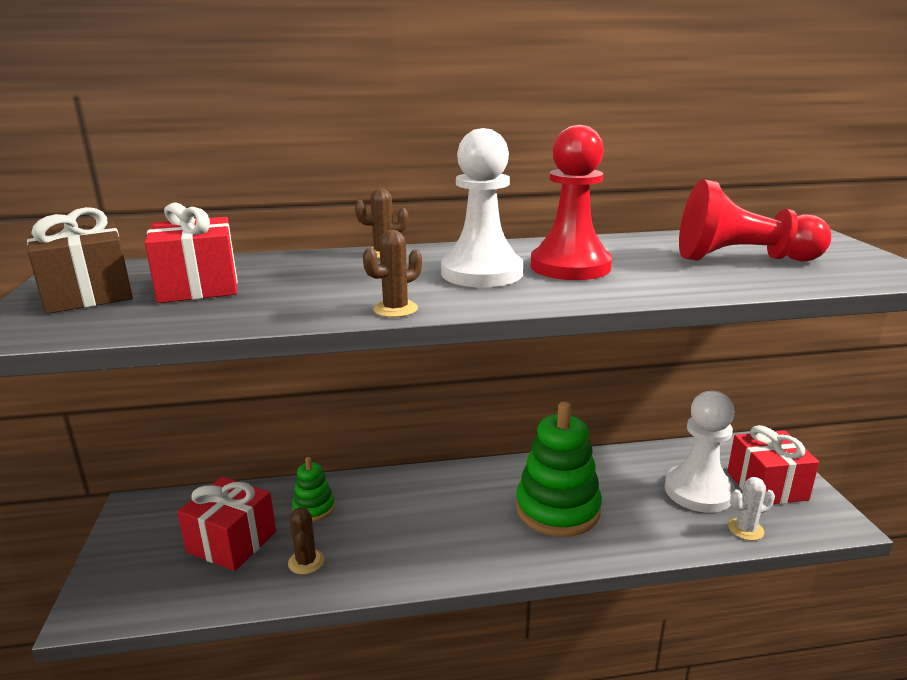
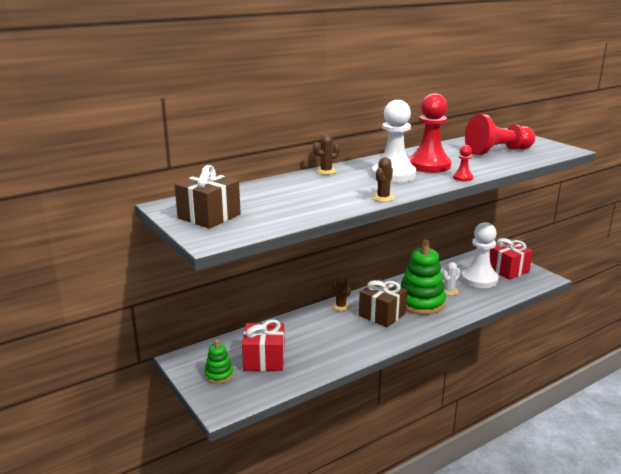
camera: 25 degrees left, 0 degrees up
(199, 286) = (262, 203): red gift -> none
(306, 562) = (316, 357): brown cactus -> brown cactus (340, 306)
(314, 508) = (292, 333): green stacking toy -> green stacking toy (219, 375)
(474, 514) = (382, 314): none -> brown gift
(601, 296) = (462, 178): none -> red pawn
(745, 529) = (511, 290): white cactus -> white cactus (449, 291)

